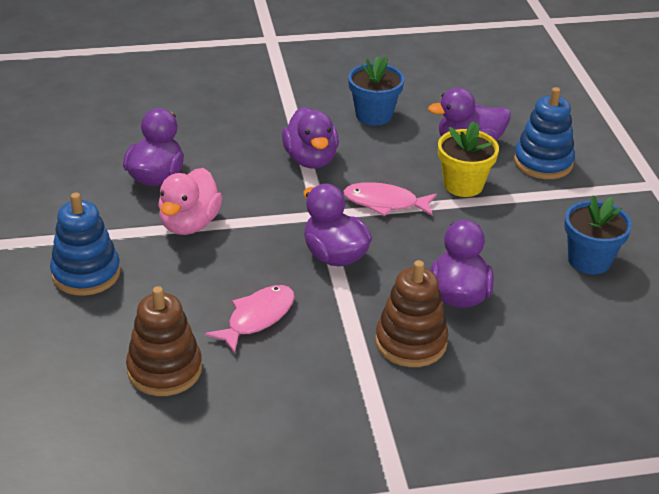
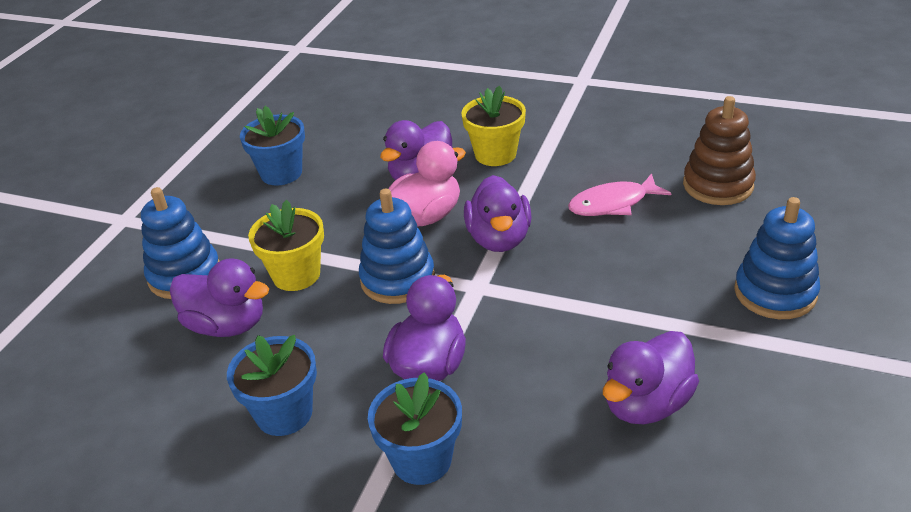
camera: 145 degrees left, 0 degrees up
(189, 224) = (632, 319): pink duck -> pink duck (426, 216)
(273, 118) = (421, 460): none -> blue flower pot
(385, 203) = (397, 279): pink fish -> blue stacking toy
(411, 342) = (495, 154): brown stacking toy -> yellow flower pot

